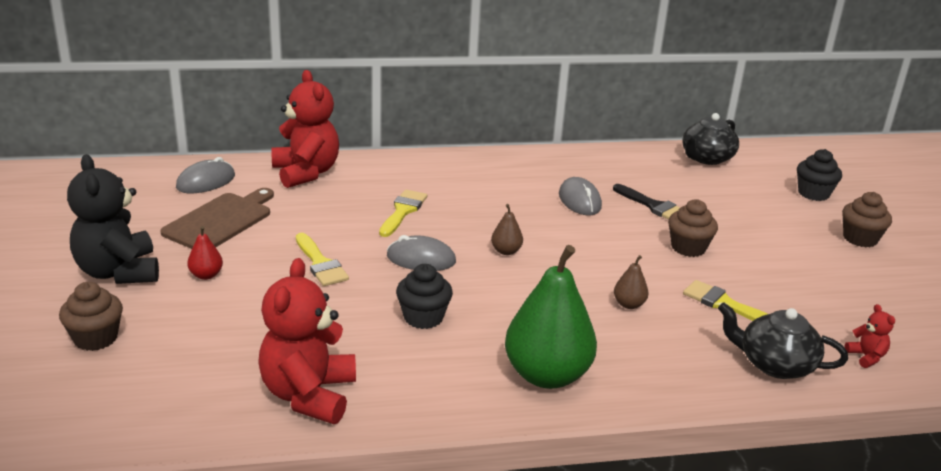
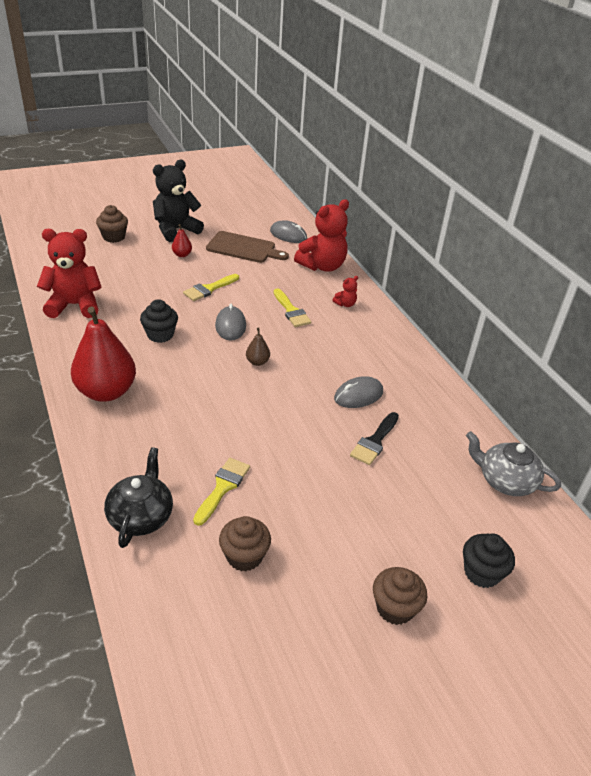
camera: 75 degrees right, 10 degrees up
(403, 211) = (291, 311): yellow brush -> yellow brush turned 60 degrees clockwise
(547, 375) = (106, 392): green pear -> red pear
(629, 304) = (205, 429): brown pear -> none
(688, 248) = (309, 464): brown cupcake -> brown cupcake (244, 556)
(706, 158) = (505, 481): black teapot -> grey teapot
(866, 357) = (165, 585): red teddy bear -> red teddy bear (345, 304)

